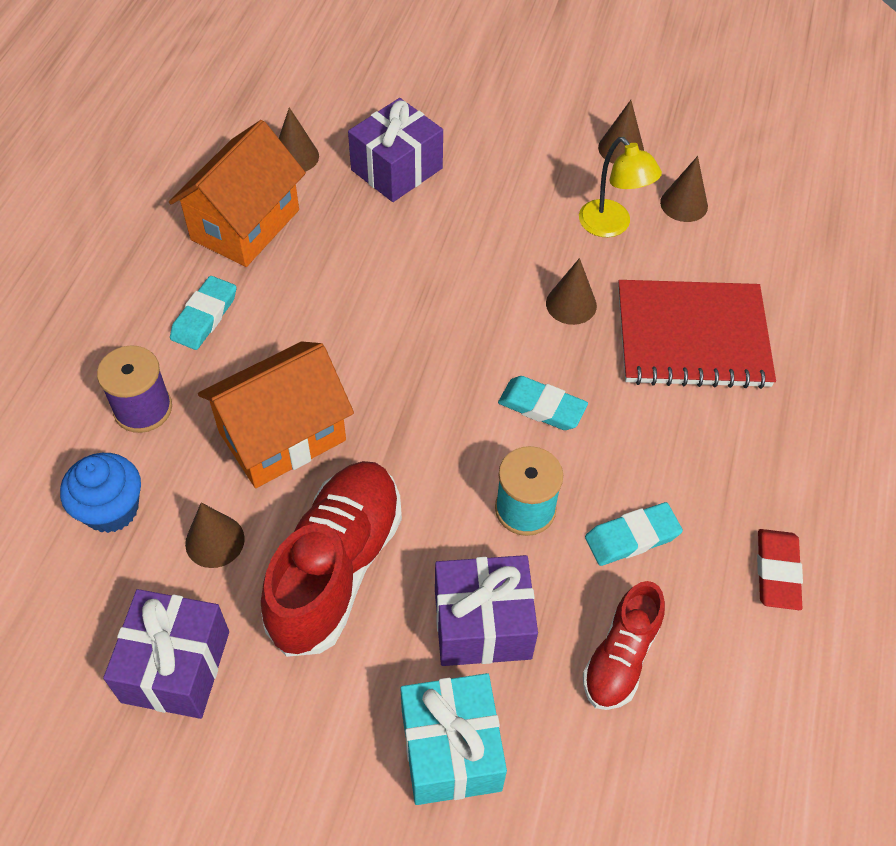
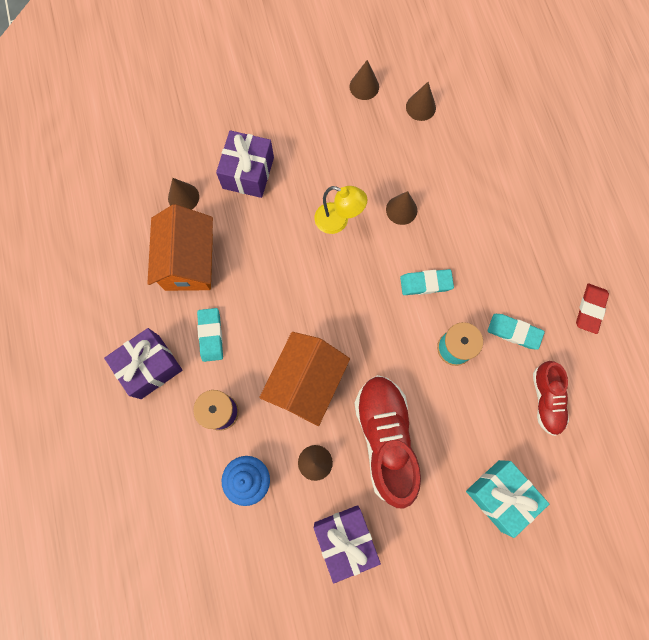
camera: 30 degrees left, 20 degrees up
(482, 624) = (474, 423): purple gift -> purple gift (150, 367)
(611, 226) = (391, 144): yellow lamp -> yellow lamp (338, 221)
(632, 537) = (514, 332): turquoise eraser -> turquoise eraser turned 75 degrees clockwise
(692, 337) = (475, 194): red notebook -> none
(777, 572) = (590, 309): red eraser -> red eraser turned 45 degrees clockwise

